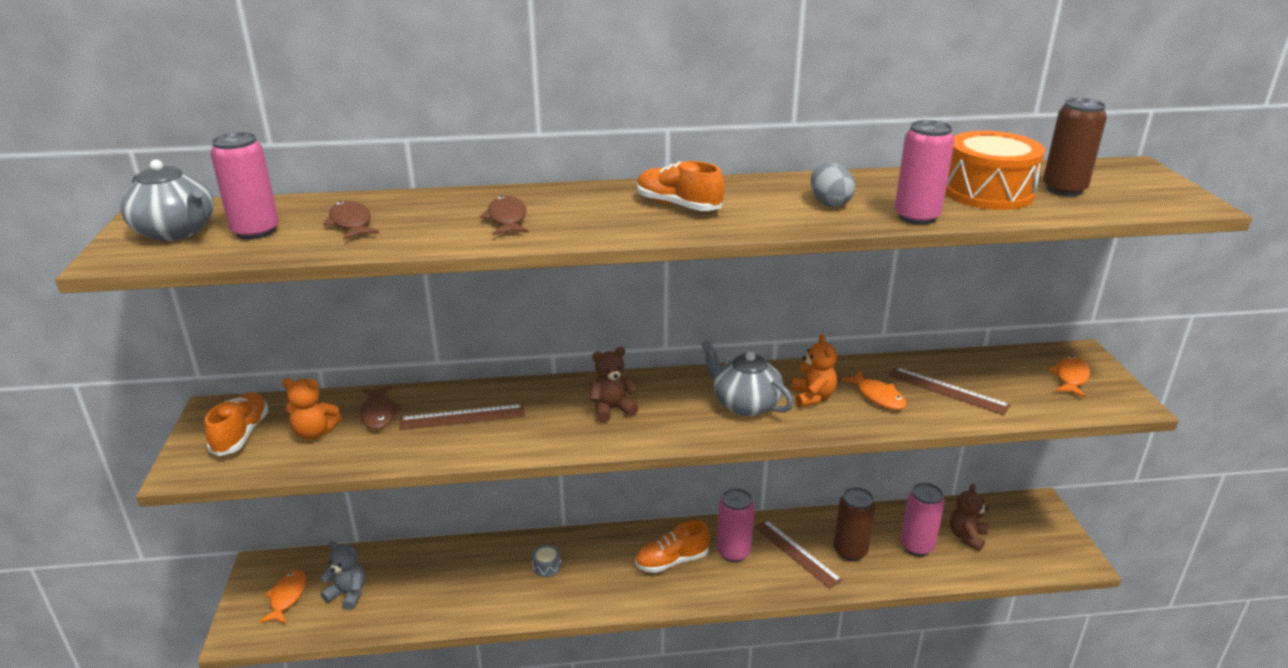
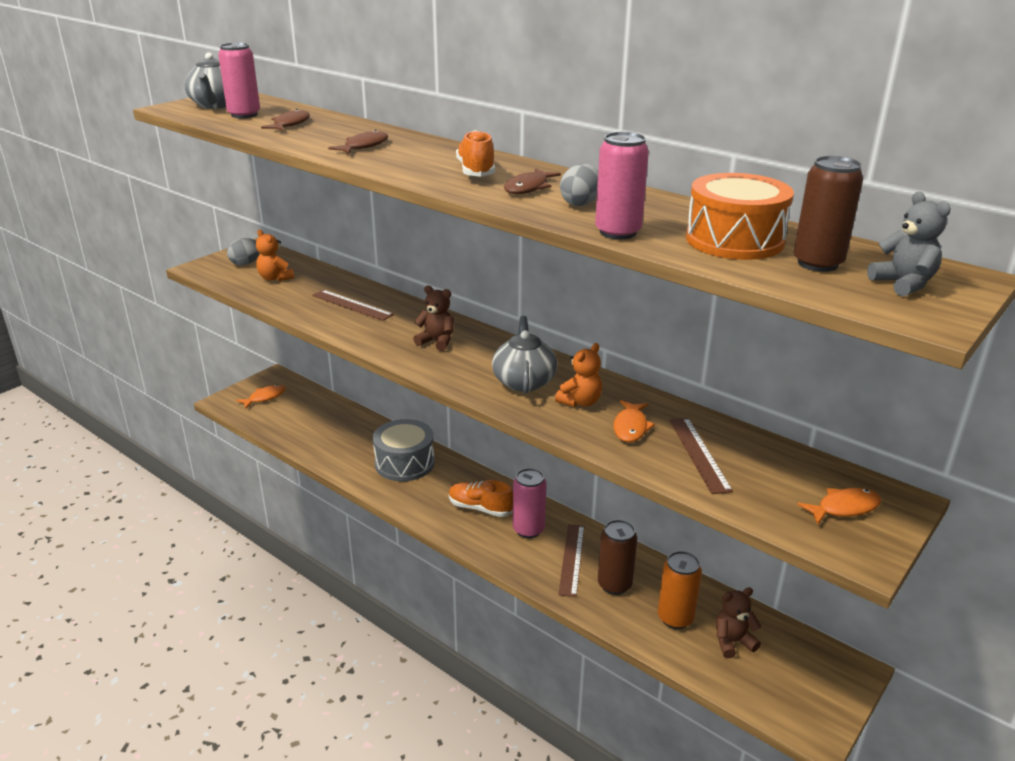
camera: 45 degrees right, 0 degrees up
(241, 434) = (246, 263): orange shoe -> grey egg
(348, 594) = (291, 413): grey teddy bear -> grey teddy bear (903, 284)
(379, 414) = (318, 283): brown fish -> brown fish (528, 188)
(546, 566) = (404, 463): grey drum -> grey drum, size x2.50
(917, 546) = (675, 618): pink can -> orange can

